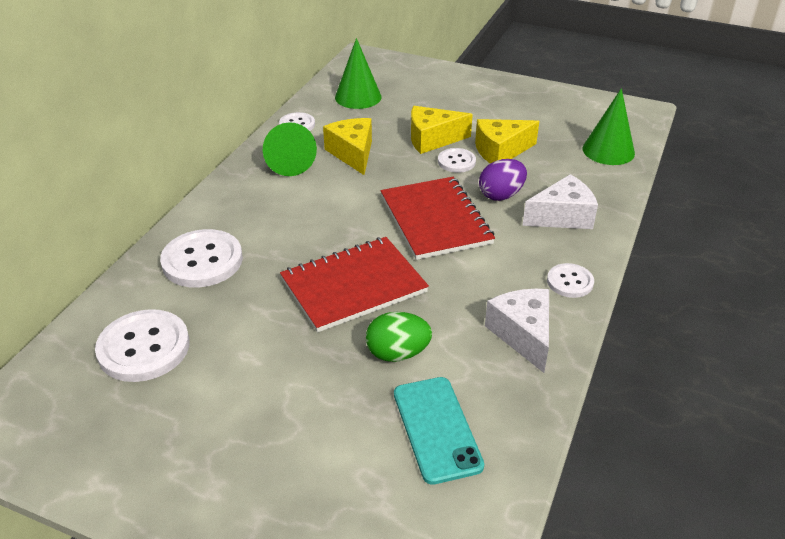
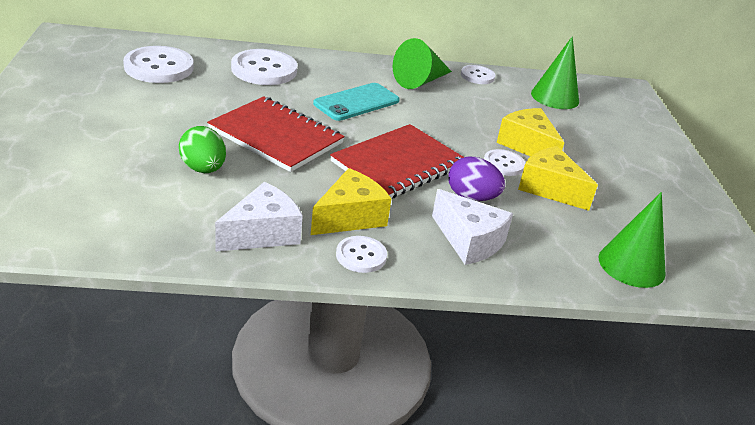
camera: 60 degrees right, 5 degrees down
(352, 154) = (461, 108): yellow cheese -> yellow cheese (350, 217)
(437, 429) = (121, 200): turquoise phone -> turquoise phone (356, 102)

